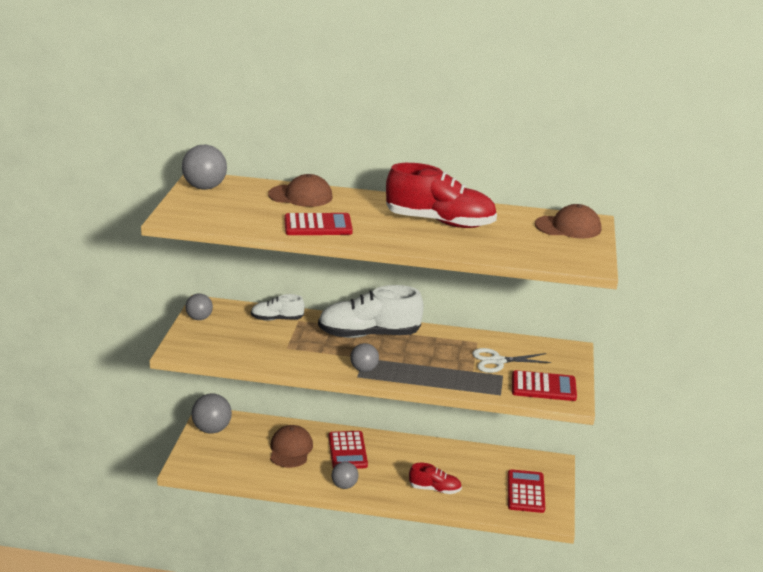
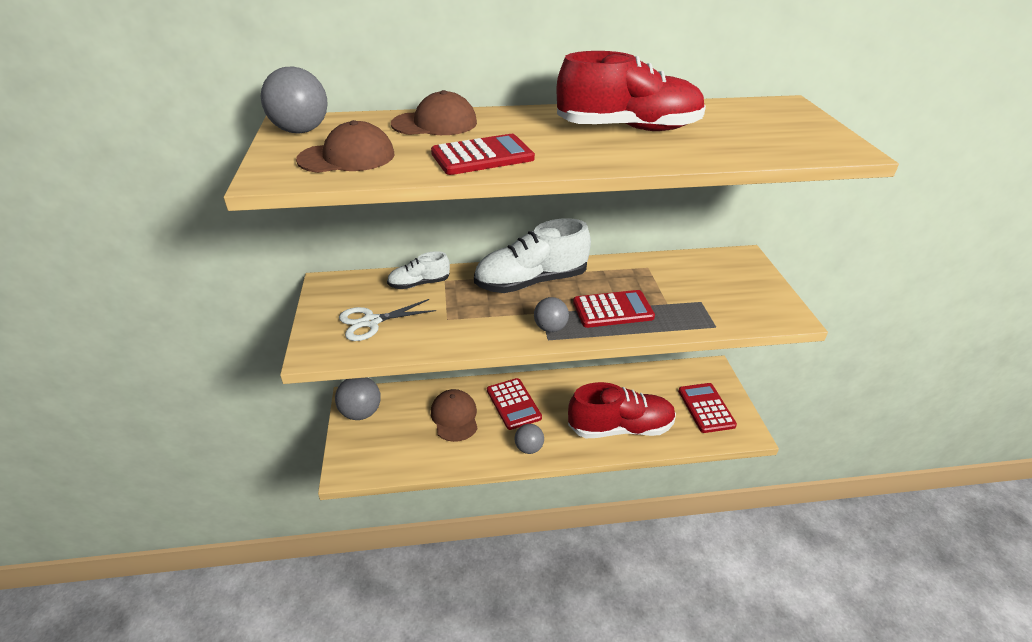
camera: 15 degrees left, 10 degrees up
(199, 318) = (326, 301): grey ball -> none
(435, 489) = (620, 428): red shoe -> red shoe, size x1.92
(497, 361) = (684, 286): white scissors -> white scissors (371, 322)
(543, 387) = (751, 306): red calculator -> red calculator (613, 310)
(568, 227) = (773, 113): brown cap -> brown cap (347, 157)

